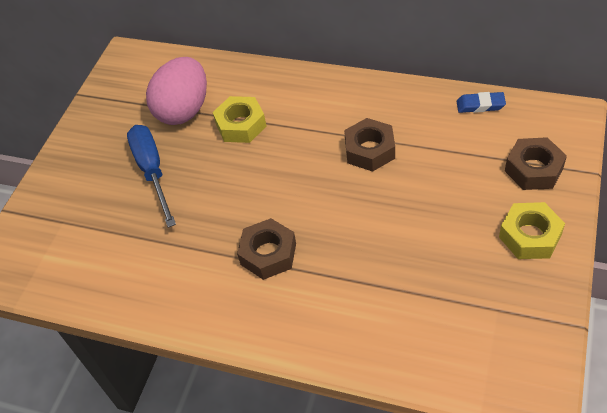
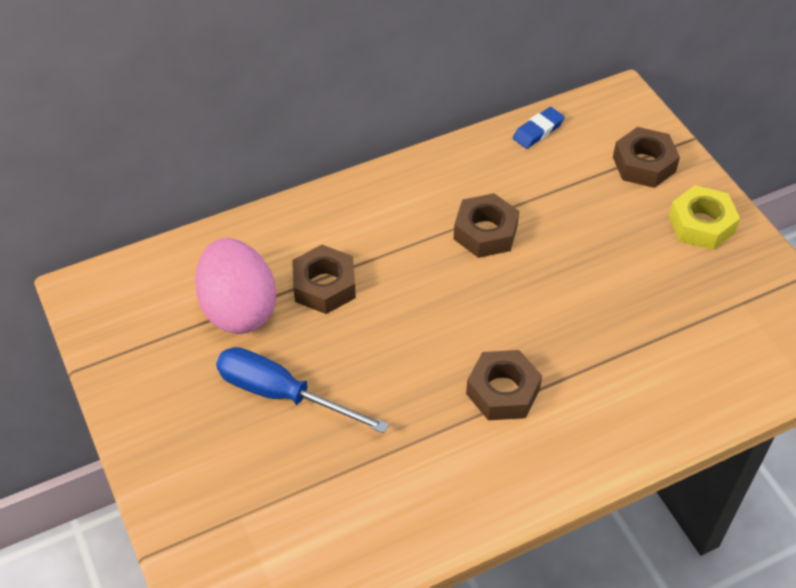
camera: 50 degrees left, 0 degrees up
(241, 125) = (324, 286): yellow nut -> brown nut

